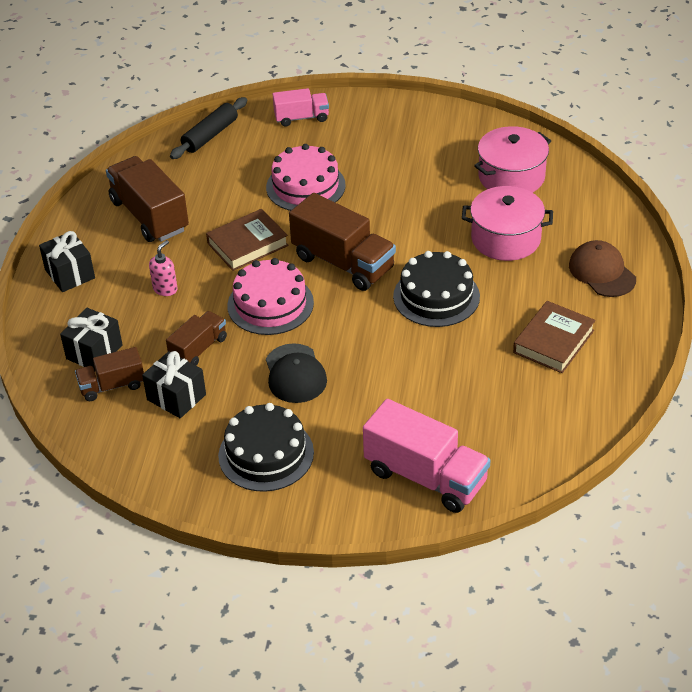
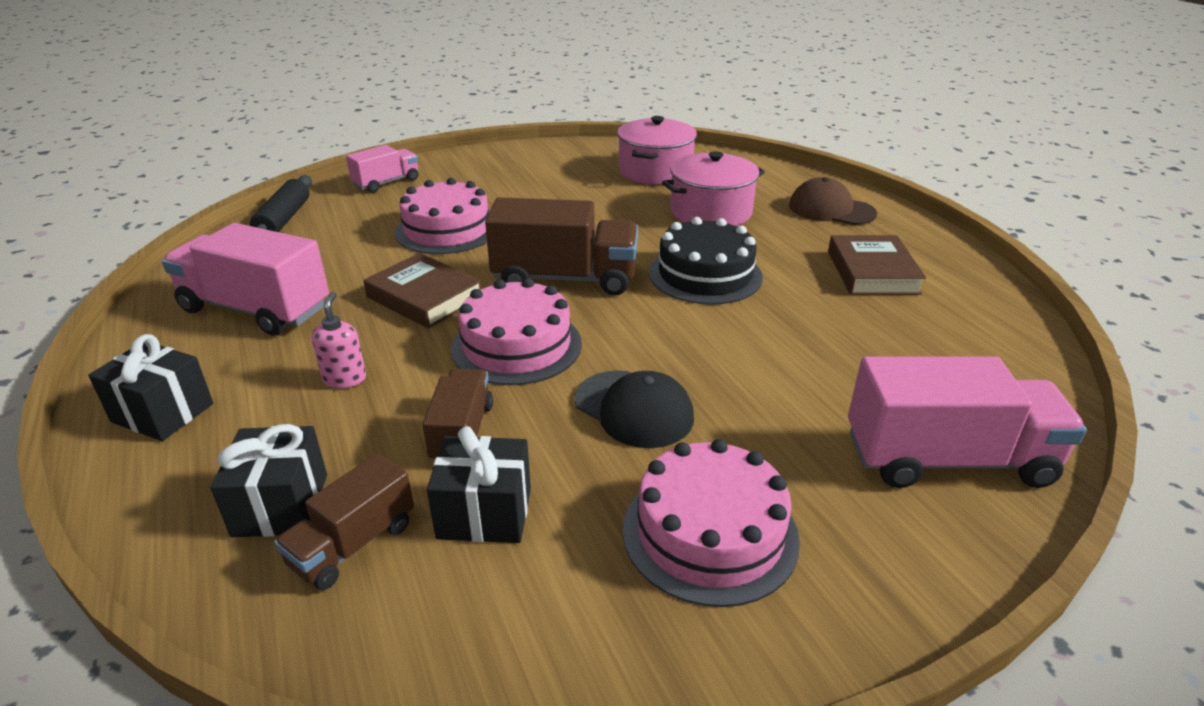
camera: 35 degrees left, 10 degrees down
(149, 216) = (255, 309): brown truck -> pink truck
(247, 244) = (425, 297): brown book -> brown book turned 75 degrees counterclockwise
(266, 454) = (710, 533): black cake -> pink cake

